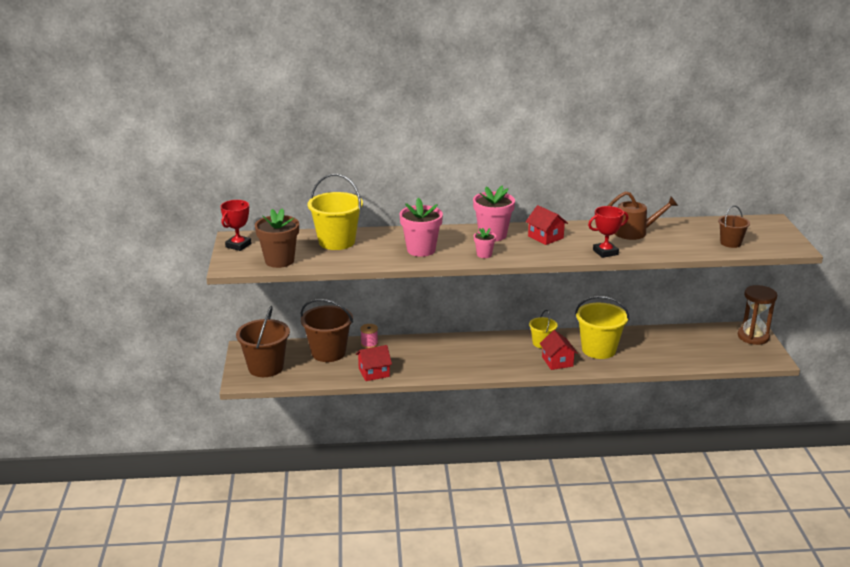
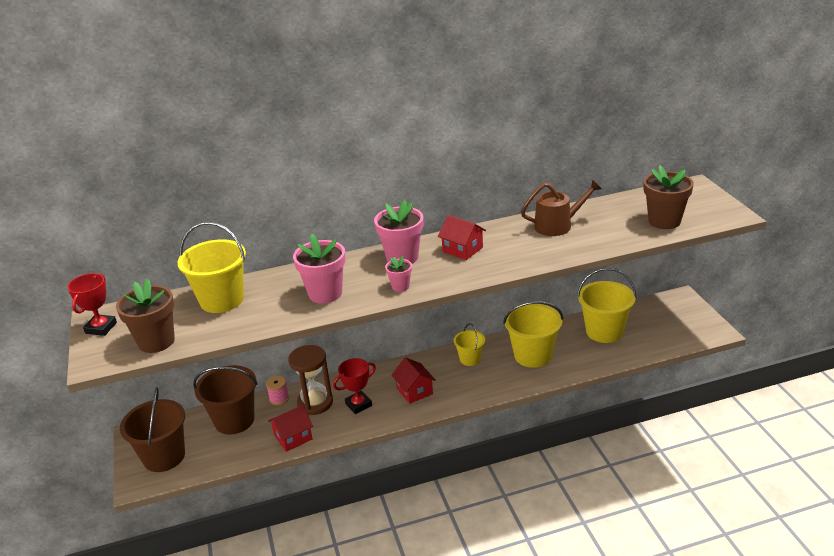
camera: 10 degrees left, 5 degrees up
(557, 361) = (493, 380): red house -> red house (414, 391)
(605, 252) = (535, 258): red trophy -> red trophy (358, 404)
(670, 342) = (604, 331): none -> yellow bucket
(730, 243) = (664, 221): brown bucket -> brown flower pot
(753, 337) = (685, 307): brown hourglass -> brown hourglass (315, 403)

